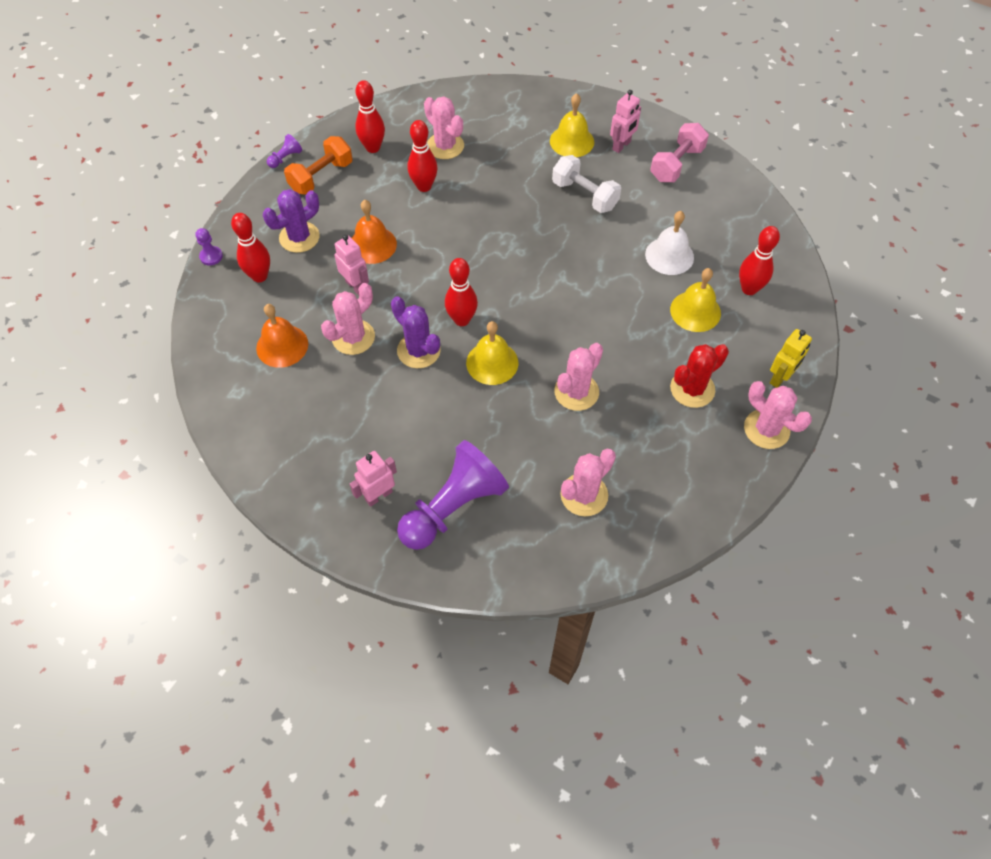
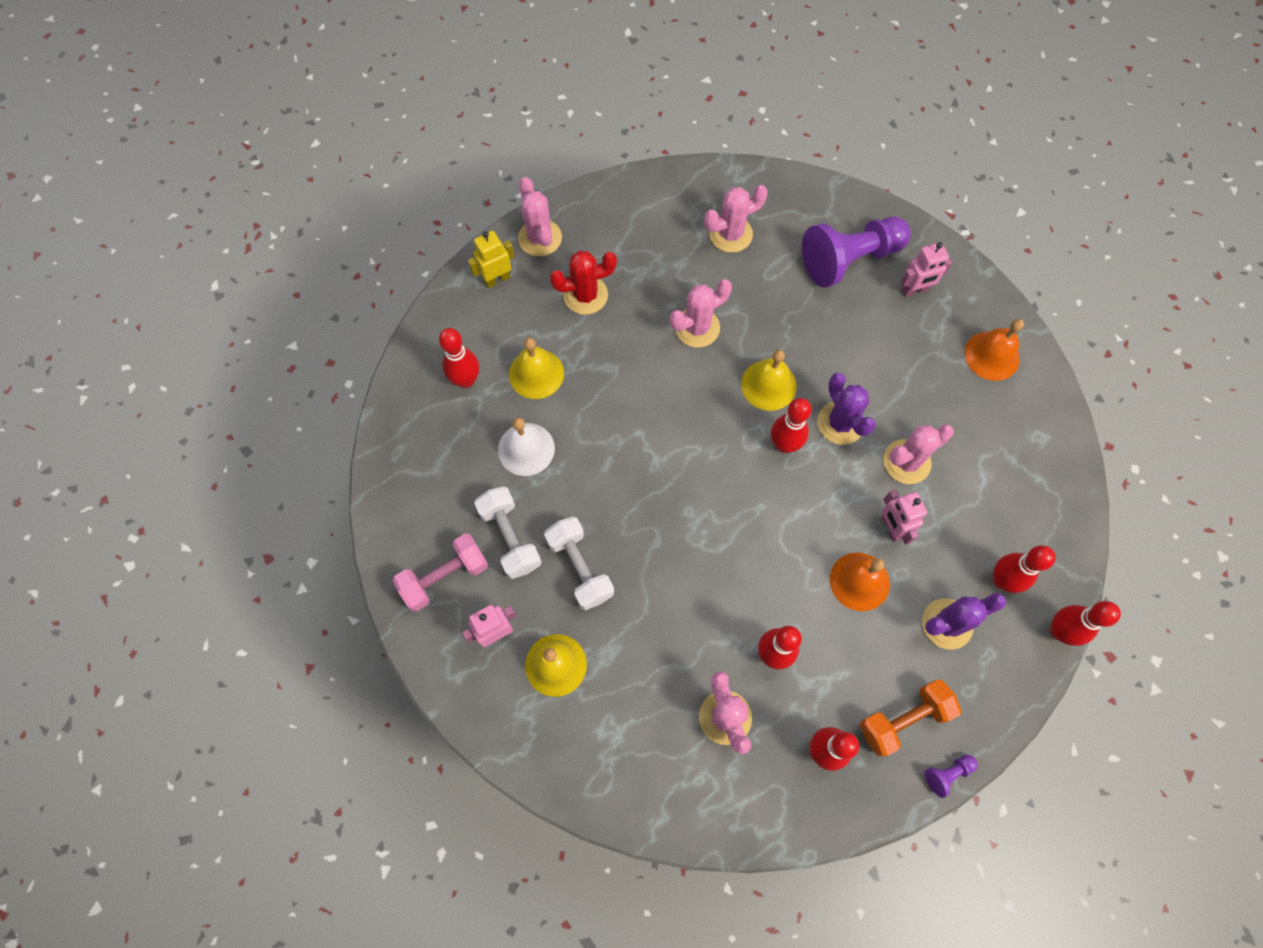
camera: 160 degrees left, 10 degrees up
(211, 256) = (1059, 631): purple pawn -> red bowling pin
(282, 346) = (986, 477): orange bell -> orange bell (992, 355)
(645, 198) = (510, 537): none -> white dumbbell

